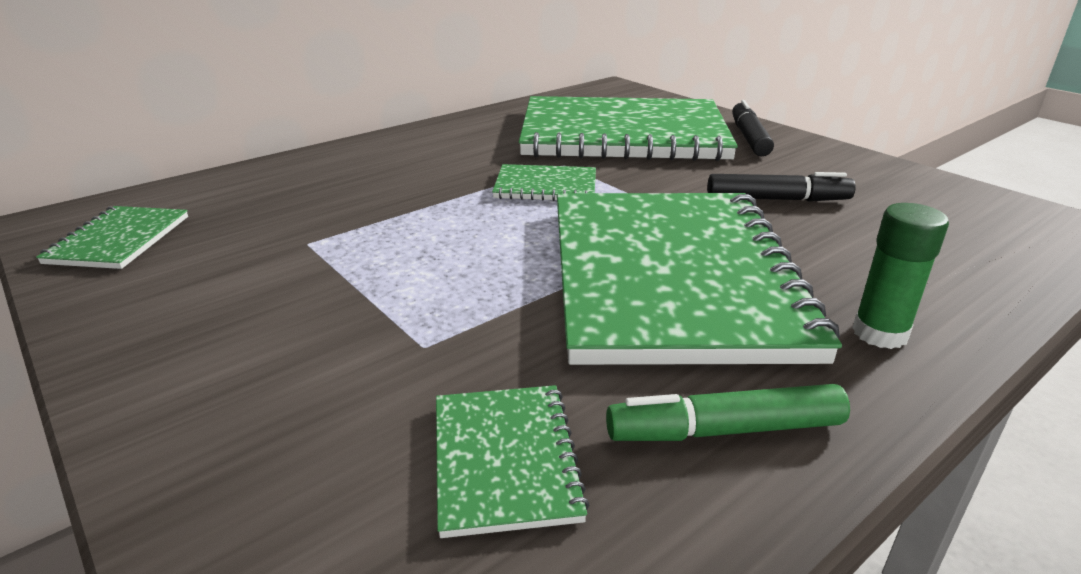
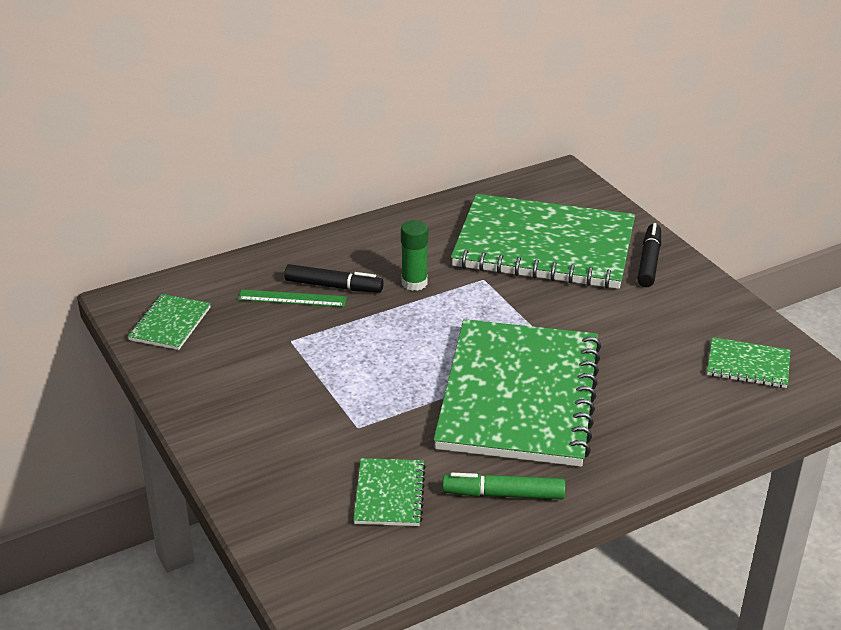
camera: 10 degrees right, 5 degrees up
(311, 199) = (292, 298): none -> green ruler
(545, 186) = (462, 303): green notebook -> green notebook (748, 365)
(777, 199) = (629, 335): black marker -> black marker (333, 286)
(880, 333) = (624, 451): green glue stick -> green glue stick (414, 283)

